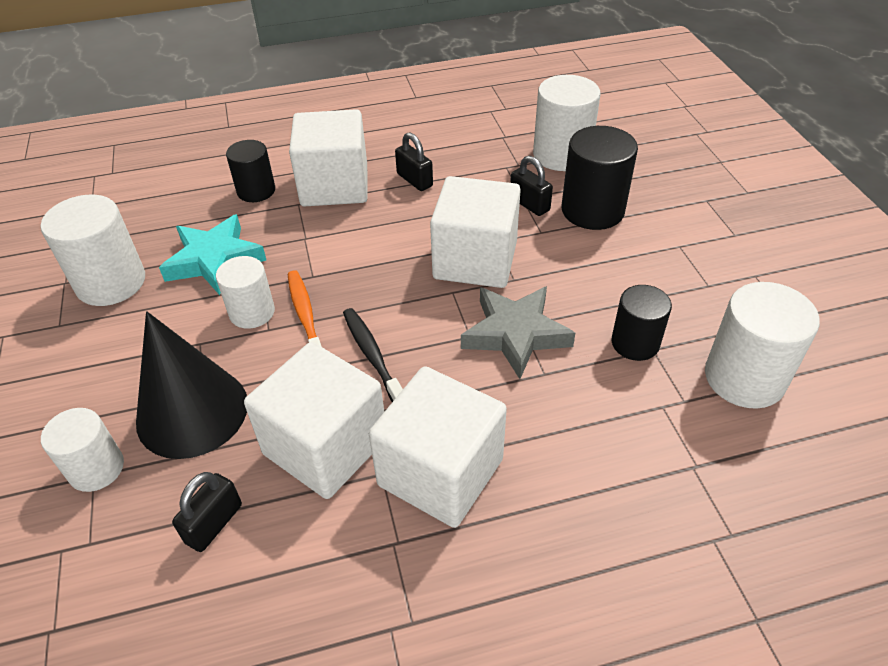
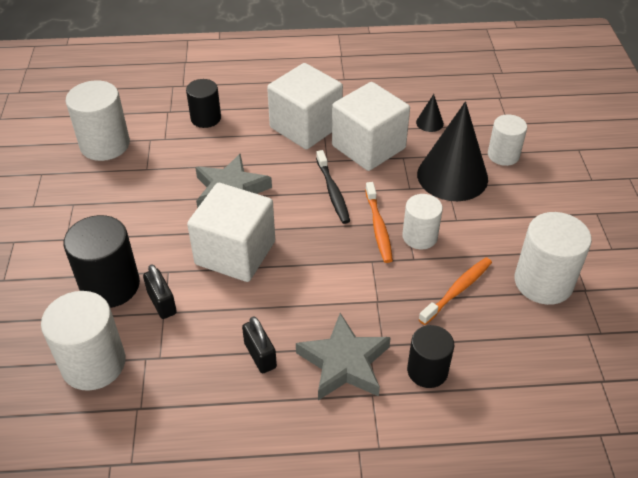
camera: 170 degrees left, 0 degrees up
(214, 260) = (457, 290): turquoise star -> orange toothbrush
(214, 523) = (429, 123): black padlock -> black cone
(334, 186) = (344, 363): white cube -> grey star
(635, 343) = (155, 173): black cylinder -> black cylinder (206, 118)

